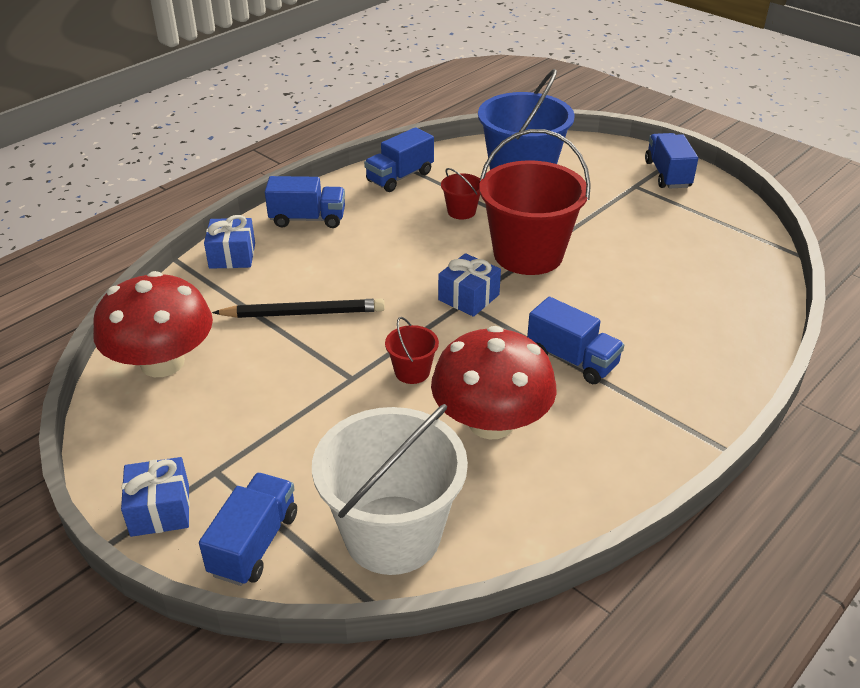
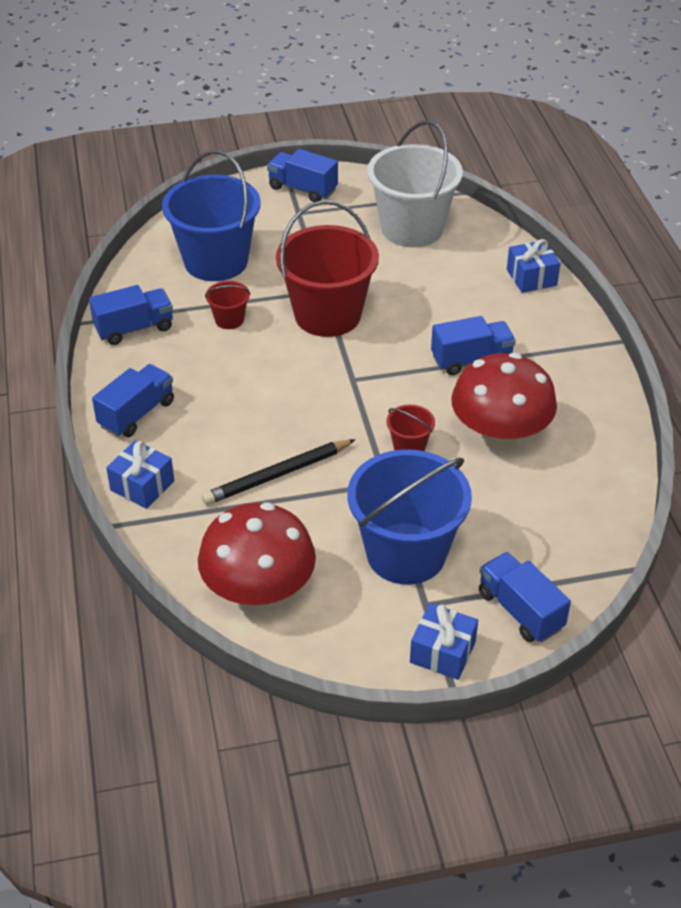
camera: 55 degrees left, 5 degrees up
(271, 429) = (406, 553): none -> blue bucket
(304, 313) = (277, 475): black pencil -> black pencil turned 150 degrees counterclockwise
(392, 534) = (567, 534): white bucket -> white bucket (412, 228)
(400, 177) = (134, 328): blue truck -> blue truck turned 105 degrees counterclockwise
(468, 297) = (349, 373): blue gift -> blue gift (531, 277)

